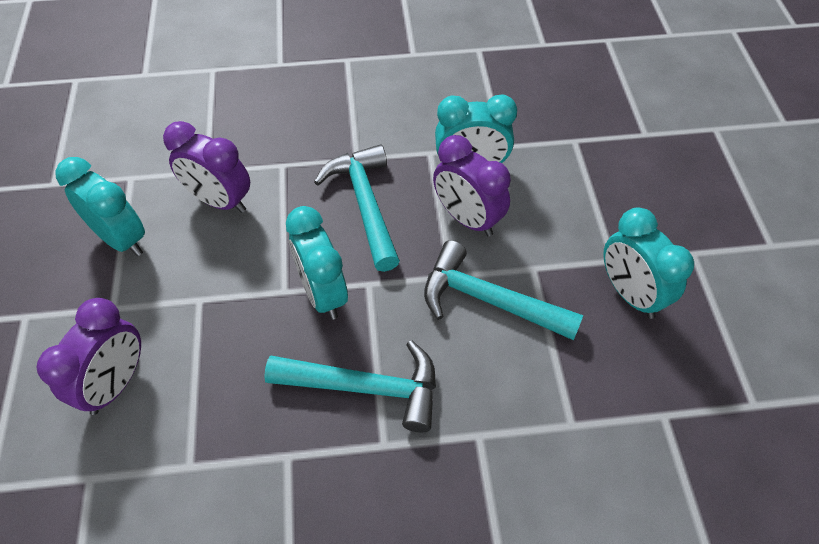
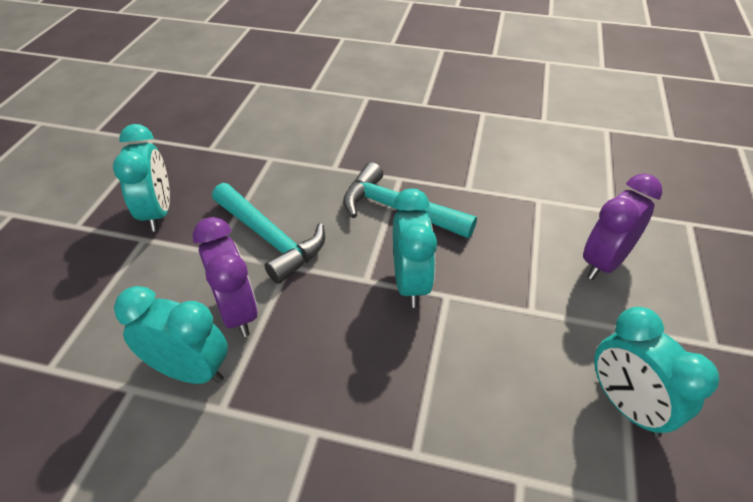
camera: 160 degrees left, 10 degrees down
(220, 201) = (504, 422): purple clock -> none
(365, 204) = (333, 362): turquoise hammer -> none

